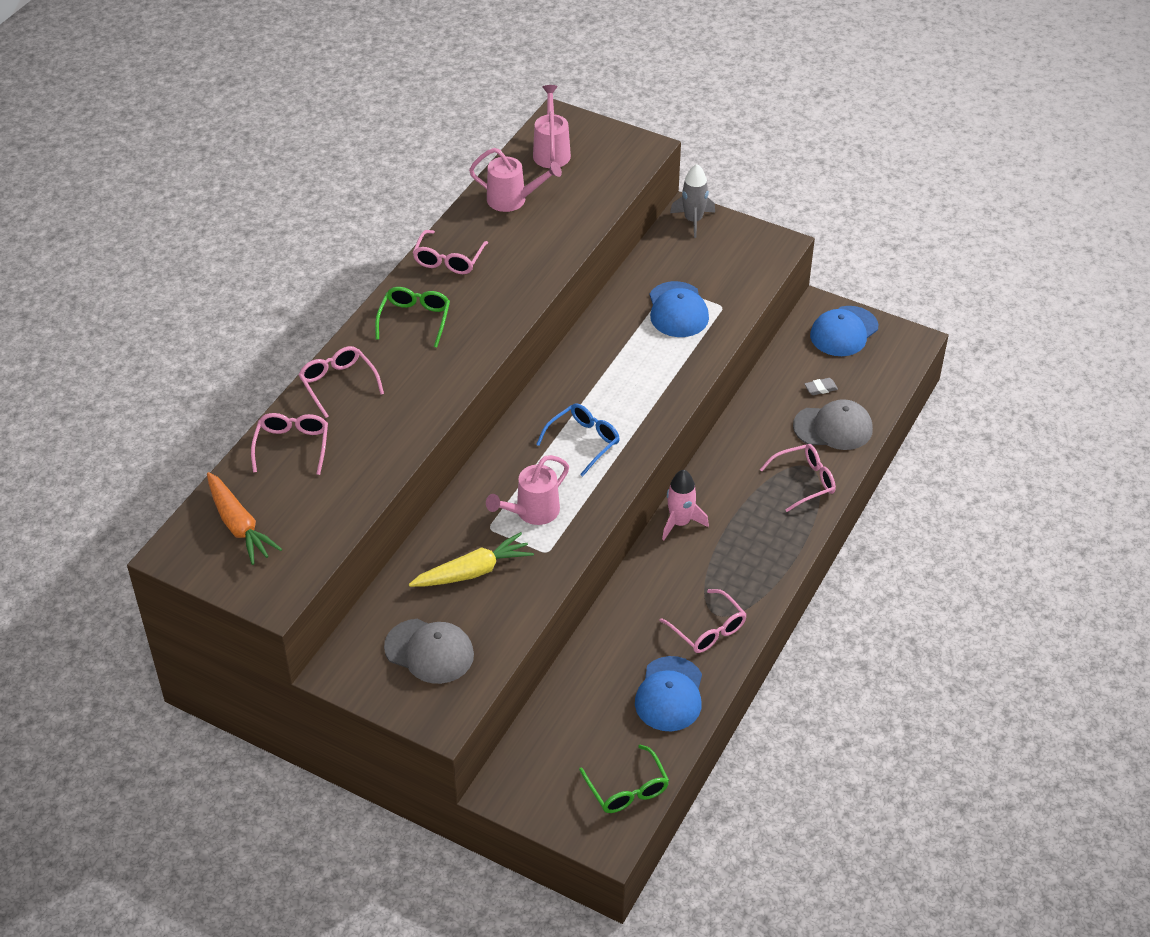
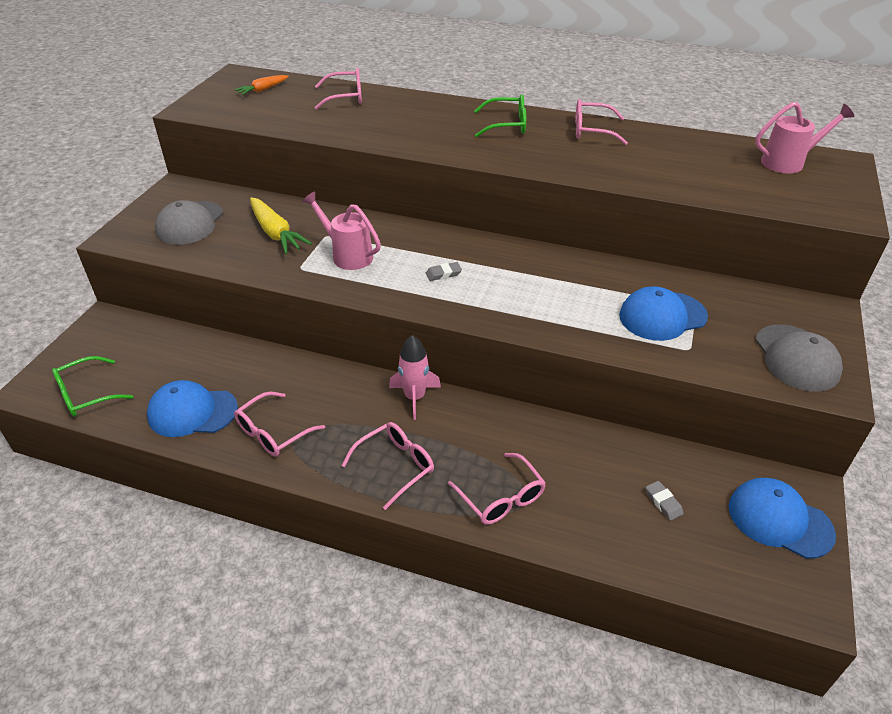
camera: 80 degrees right, 5 degrees down
(239, 525) = (262, 90): orange carrot -> orange carrot, size x0.60
(338, 384) = (417, 105): pink glasses -> pink glasses (395, 466)
(512, 200) = (697, 150): pink watering can -> none
(583, 442) = (443, 274): blue glasses -> grey eraser
(693, 220) = (818, 314): grey rocket -> none
(833, 428) = (600, 520): grey cap -> grey cap (796, 358)

